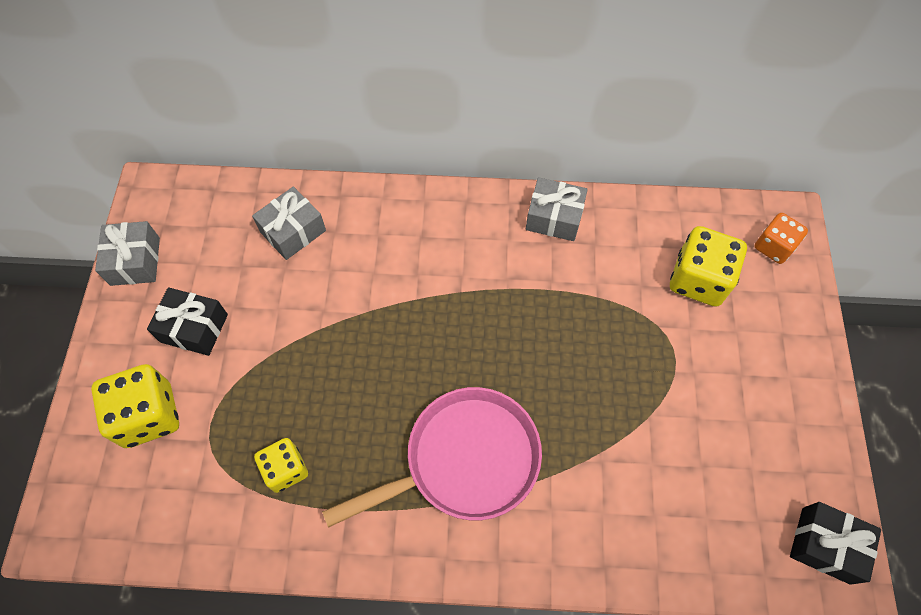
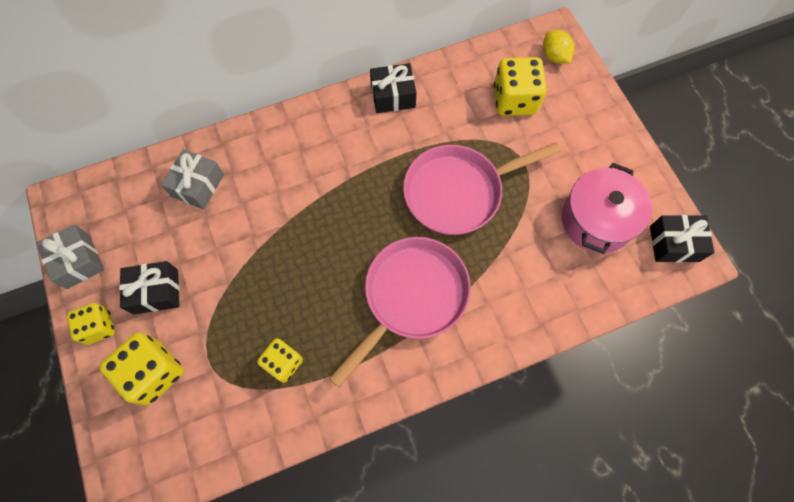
camera: 25 degrees left, 5 degrees up
(120, 340) = (99, 327): none -> yellow dice
(554, 218) = (393, 96): grey gift -> black gift
(578, 361) = (458, 192): none -> pink pan
(735, 469) = (596, 220): none -> pink pot
(773, 247) = (554, 56): orange dice -> yellow lemon

